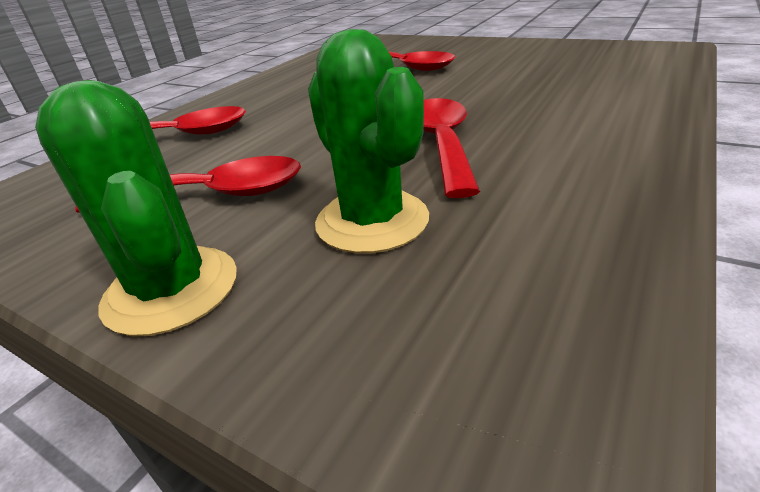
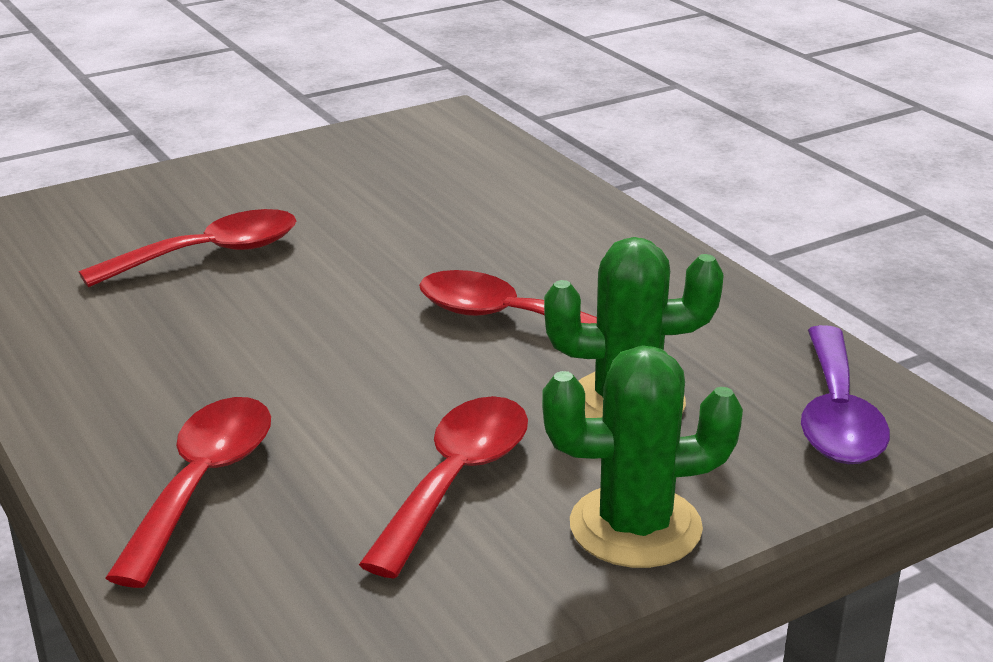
camera: 65 degrees left, 5 degrees down
(484, 365) = (837, 415): none -> purple spoon

